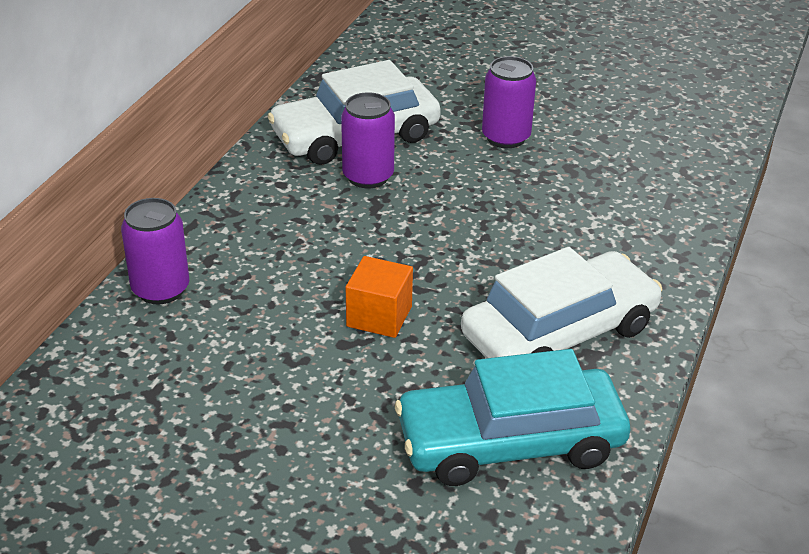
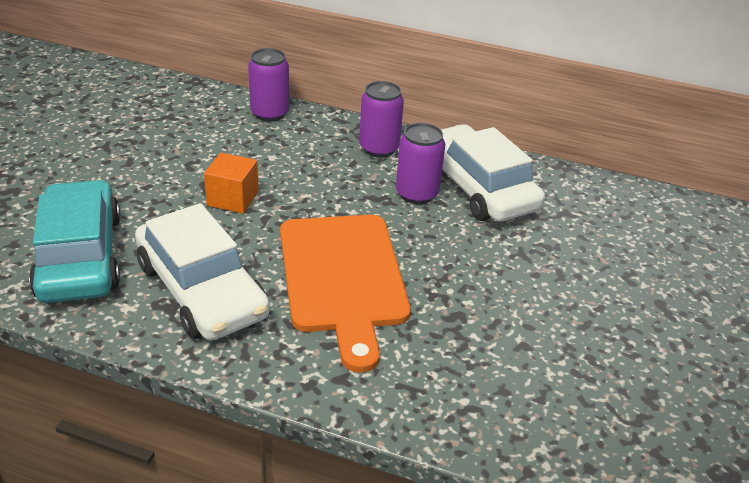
camera: 85 degrees right, 0 degrees up
(506, 137) = (501, 274): purple can -> purple can (379, 148)
(524, 233) = (343, 277): none -> orange cutting board

